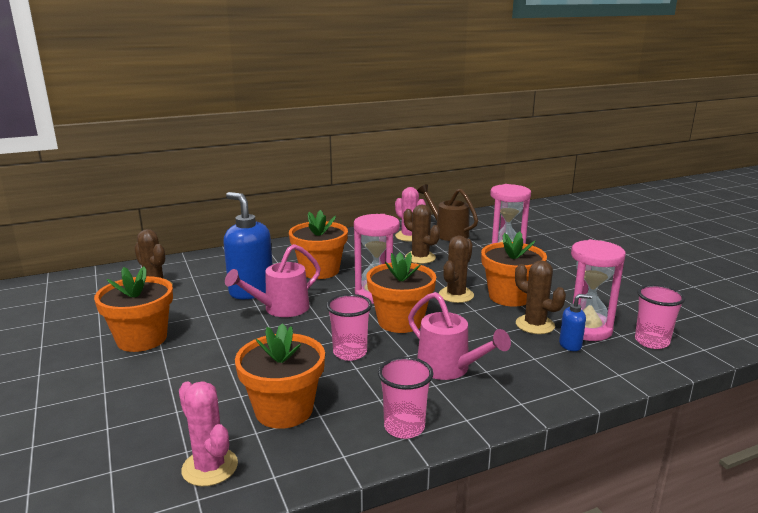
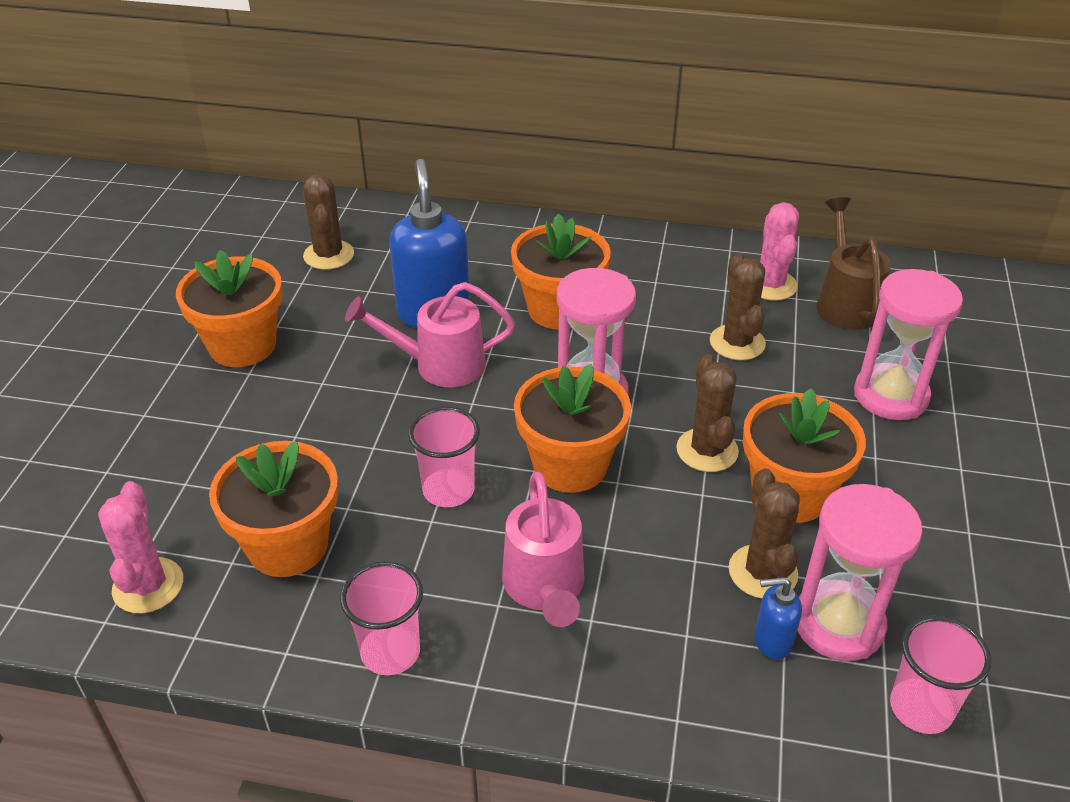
camera: 35 degrees right, 20 degrees up
(456, 295) = (707, 450): brown cactus -> brown cactus turned 75 degrees counterclockwise
(570, 345) = (772, 641): blue soap dispenser -> blue soap dispenser turned 150 degrees clockwise

